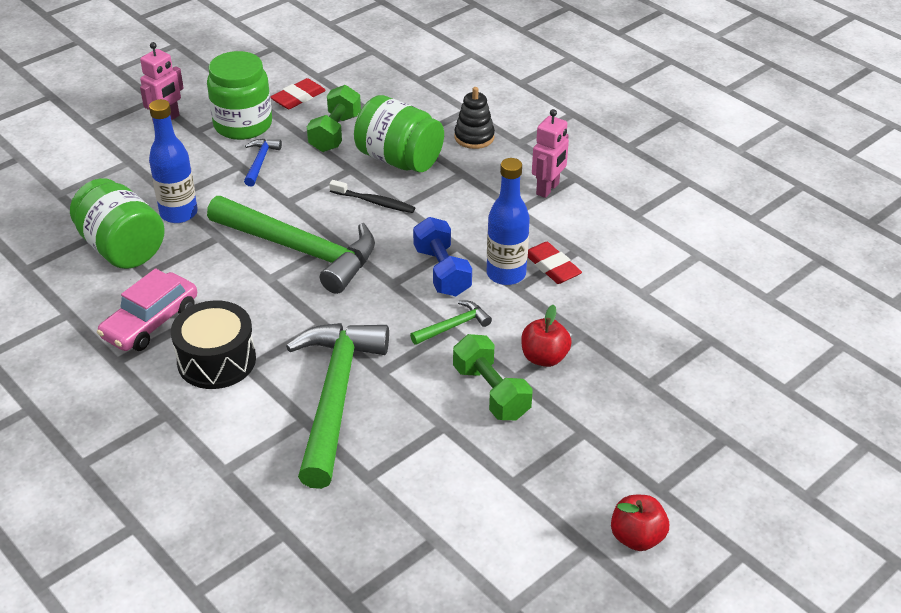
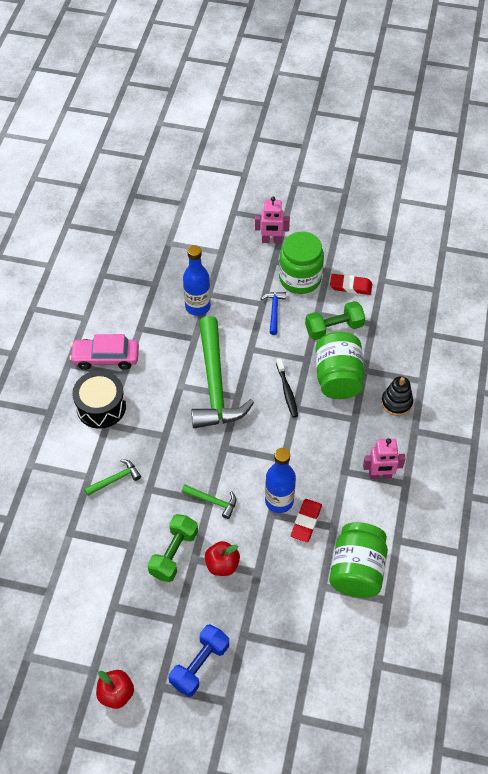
camera: 55 degrees right, 15 degrees up
(122, 248) = (150, 303): green jar -> green jar (356, 570)
(260, 162) = (274, 311): blue hammer -> blue hammer turned 60 degrees counterclockwise
(335, 396) = (115, 479): green hammer -> green hammer, size x0.42
(442, 271) = (254, 466): blue dumbbell -> blue dumbbell (200, 665)

